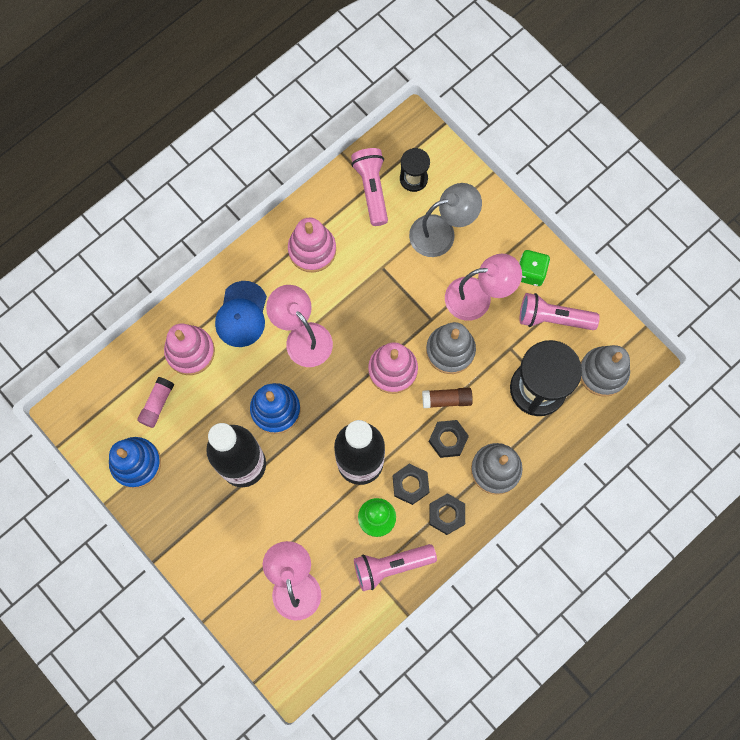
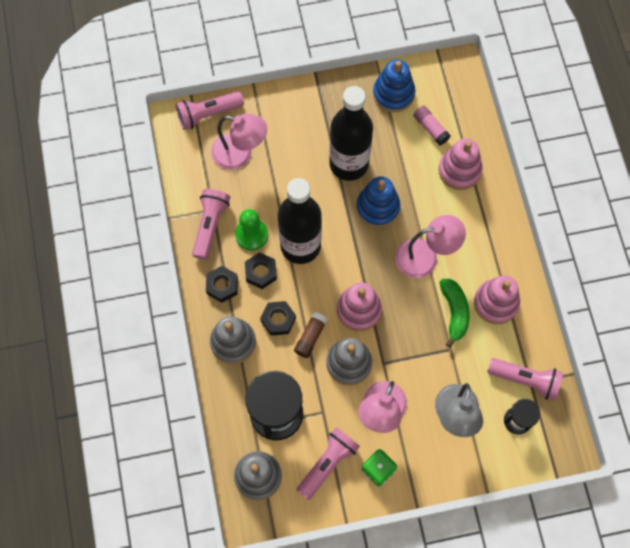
camera: 120 degrees right, 5 degrees down
(241, 314) = (469, 222): blue cap -> none
(267, 648) = (208, 114): none -> pink flashlight
(343, 282) = (454, 312): none -> green banana

